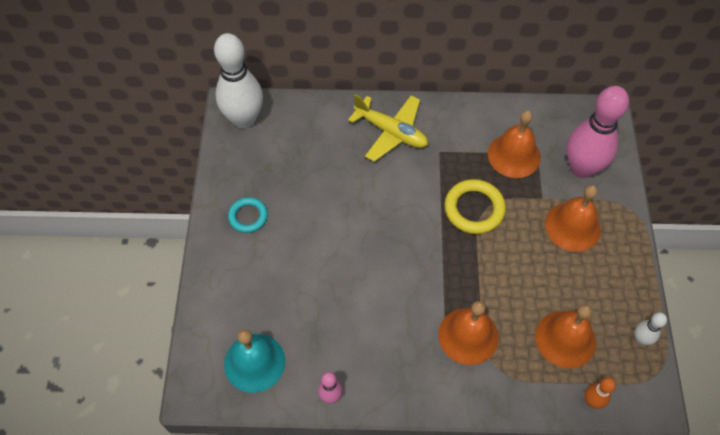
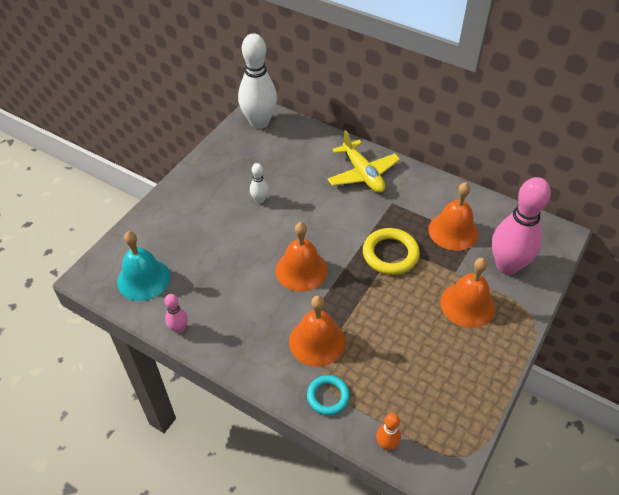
camera: 30 degrees right, 10 degrees down
(248, 216) = (213, 184): turquoise ring -> turquoise ring (328, 396)
(565, 339) = (398, 385): orange bell -> orange bell (301, 270)
(640, 339) = (467, 420): white bowling pin -> white bowling pin (259, 200)

